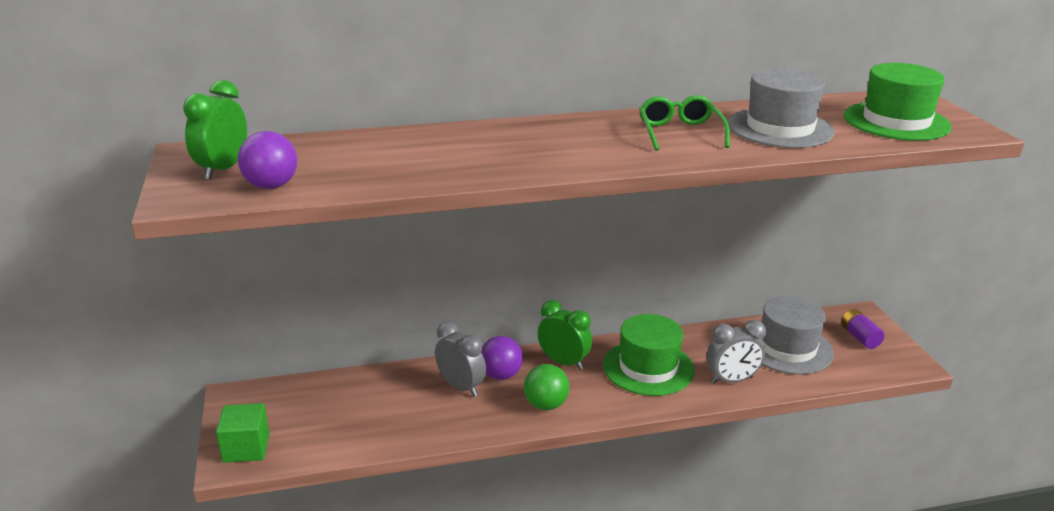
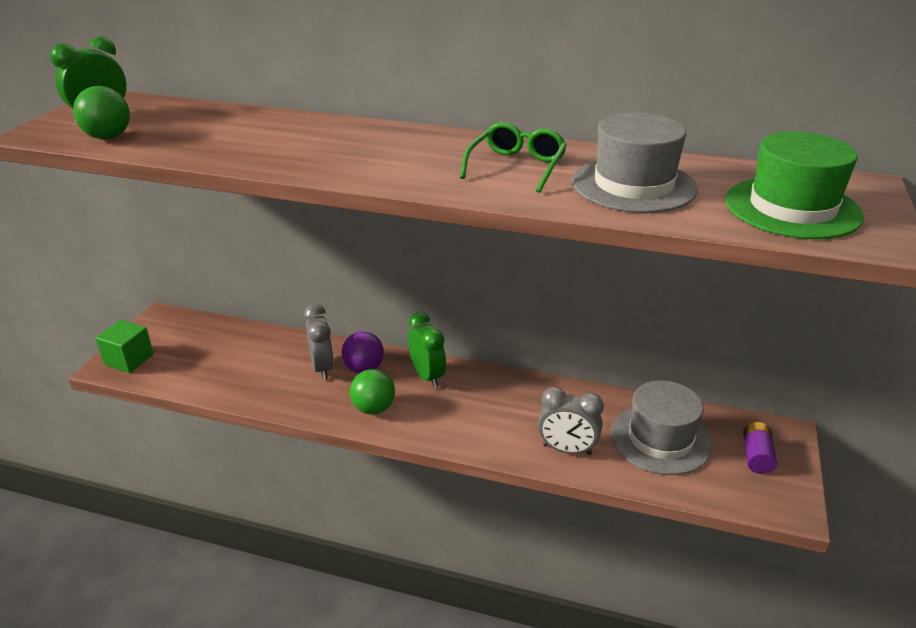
camera: 30 degrees right, 5 degrees up
(271, 186) = (108, 137): purple ball -> green ball
(648, 367) = (498, 408): green hat -> none

